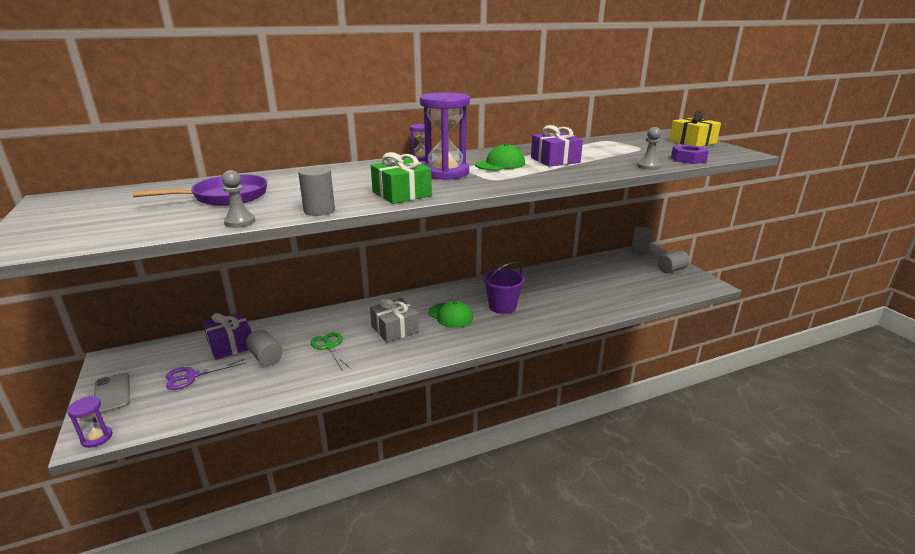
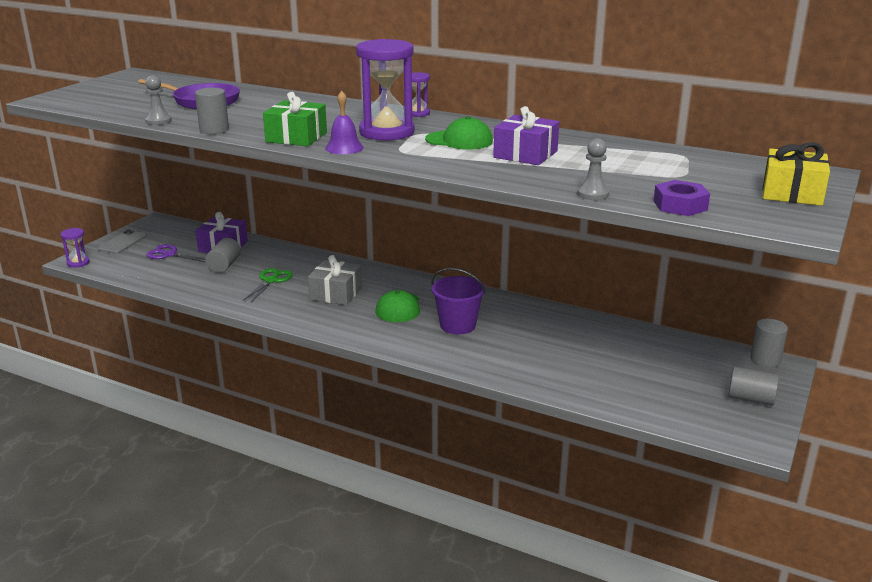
camera: 50 degrees right, 0 degrees up
(457, 189) = (344, 148): none -> purple bell

